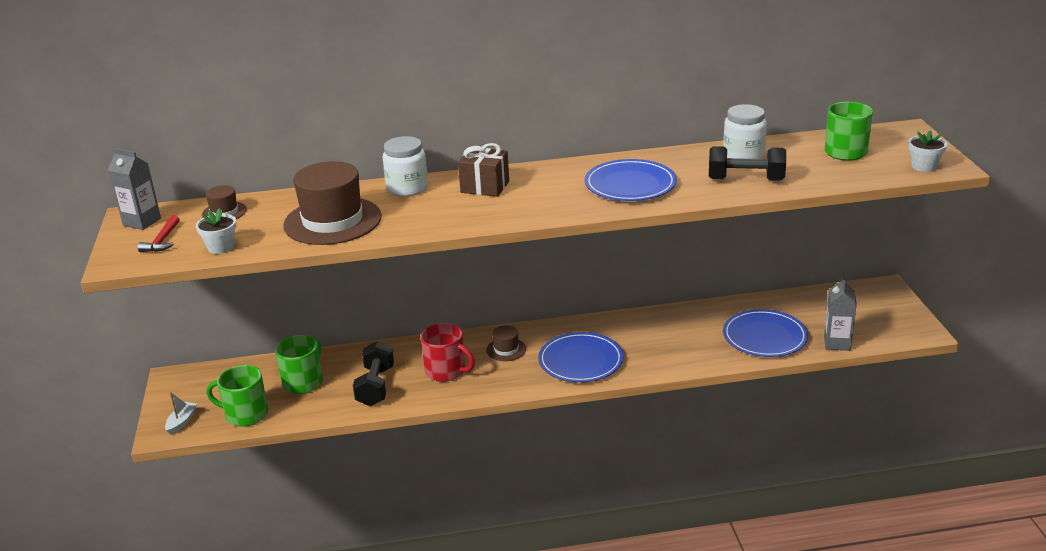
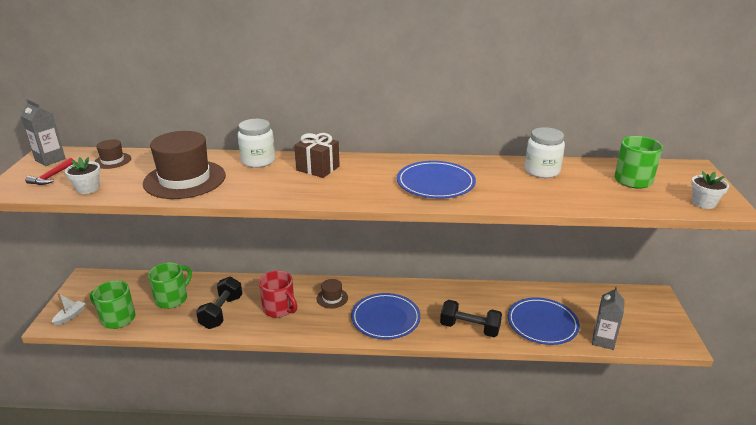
camera: 10 degrees right, 0 degrees up
(745, 179) = (536, 192): black dumbbell -> black dumbbell (469, 328)

